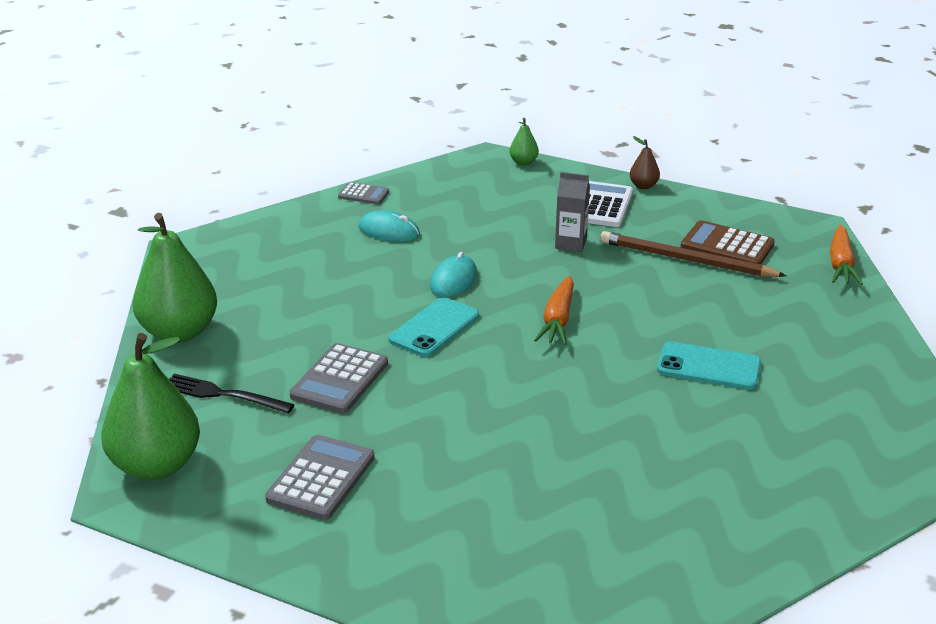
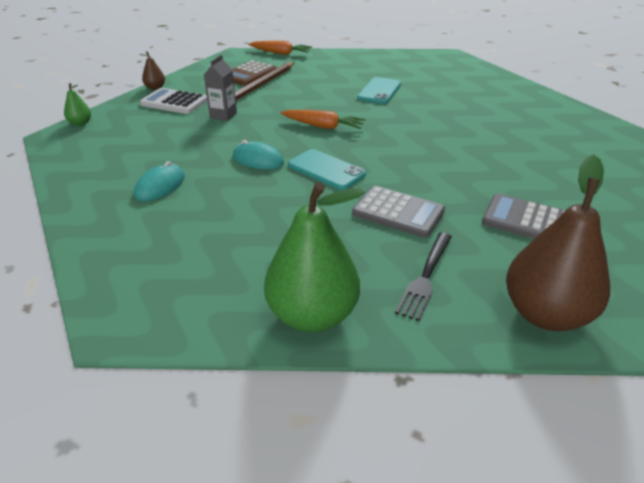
camera: 85 degrees left, 5 degrees up
(156, 466) = (545, 314): green pear -> brown pear
(363, 194) = (76, 198): grey calculator -> none

